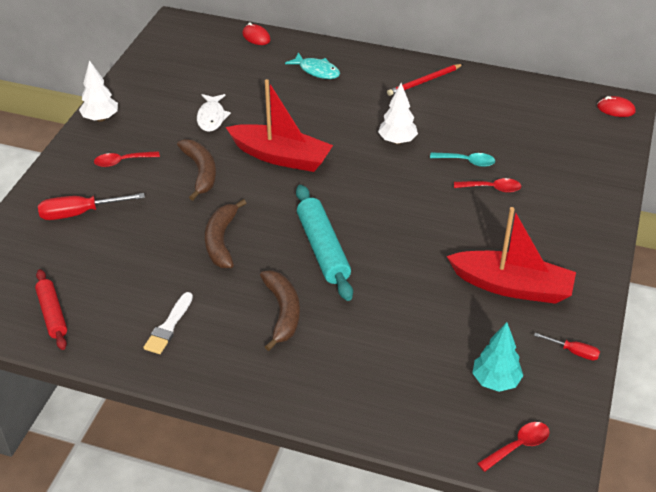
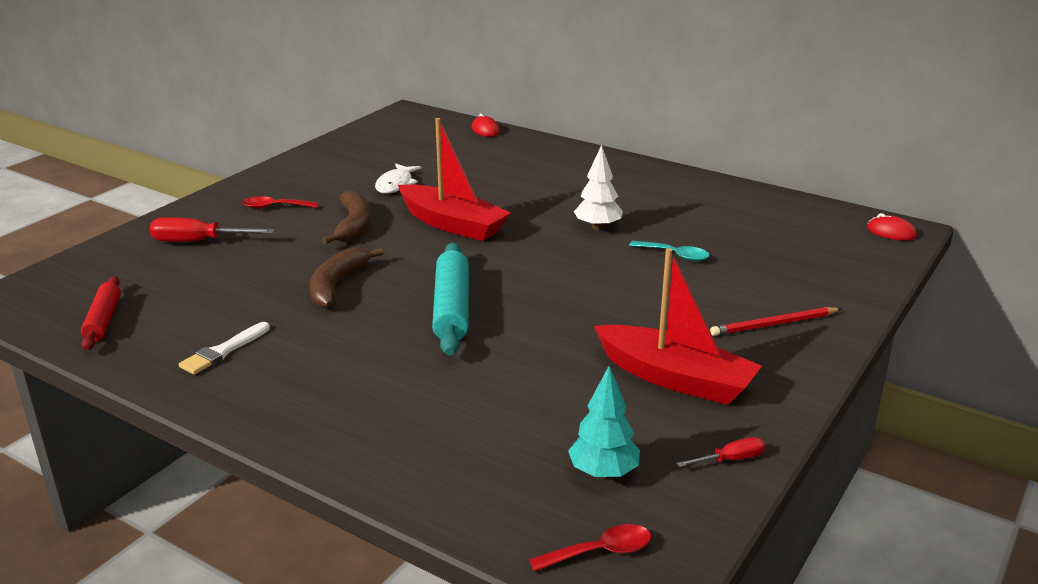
camera: 15 degrees right, 15 degrees down
(101, 118) = (277, 172): white tree -> none
(282, 312) = (366, 359): brown banana -> none
(317, 71) = (537, 162): turquoise fish -> none
(424, 81) = (657, 183): red pencil -> red pencil (773, 324)
(491, 188) = (694, 282): red spoon -> none
(573, 352) = (730, 460): red screwdriver -> red screwdriver turned 60 degrees counterclockwise

